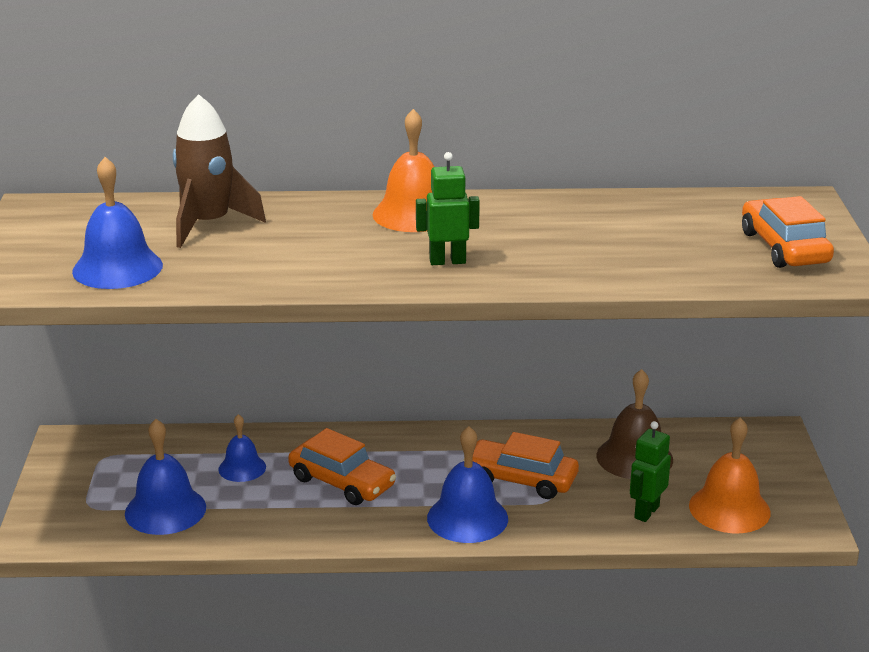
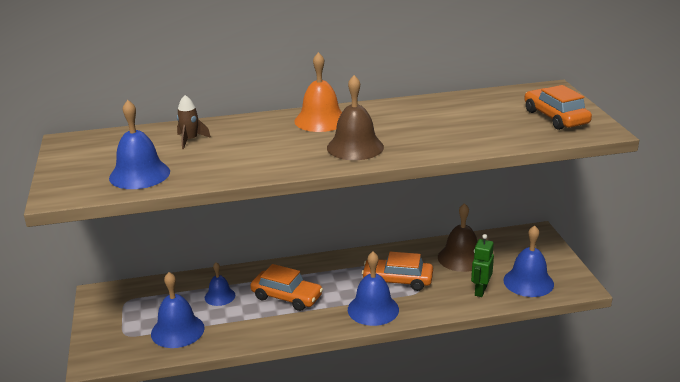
camera: 10 degrees left, 0 degrees up
(208, 224) = (190, 140): brown rocket -> brown rocket, size x0.54
(447, 261) = (355, 147): green robot -> brown bell
(729, 509) = (528, 282): orange bell -> blue bell

